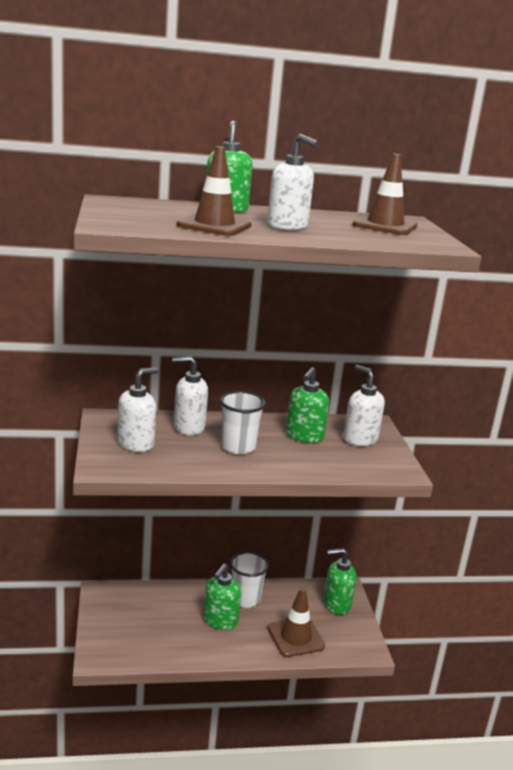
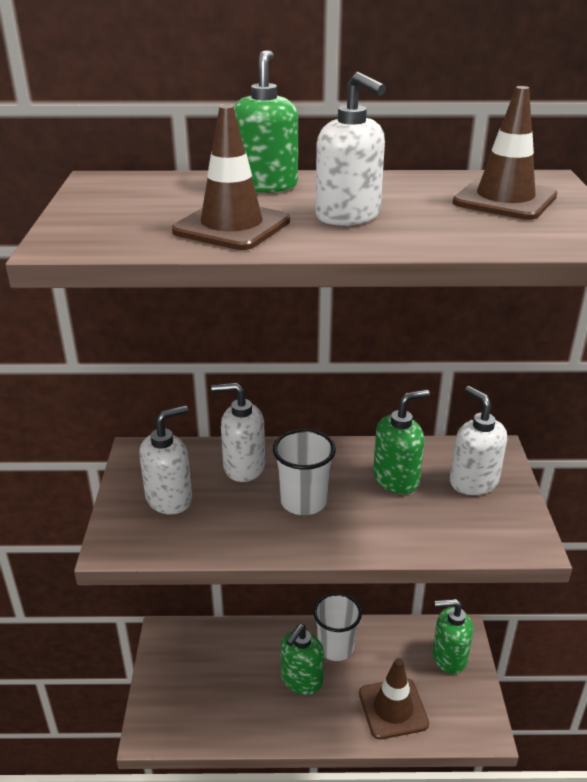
camera: 10 degrees right, 10 degrees up
(304, 436) = (396, 479): green soap dispenser -> green soap dispenser turned 150 degrees counterclockwise

